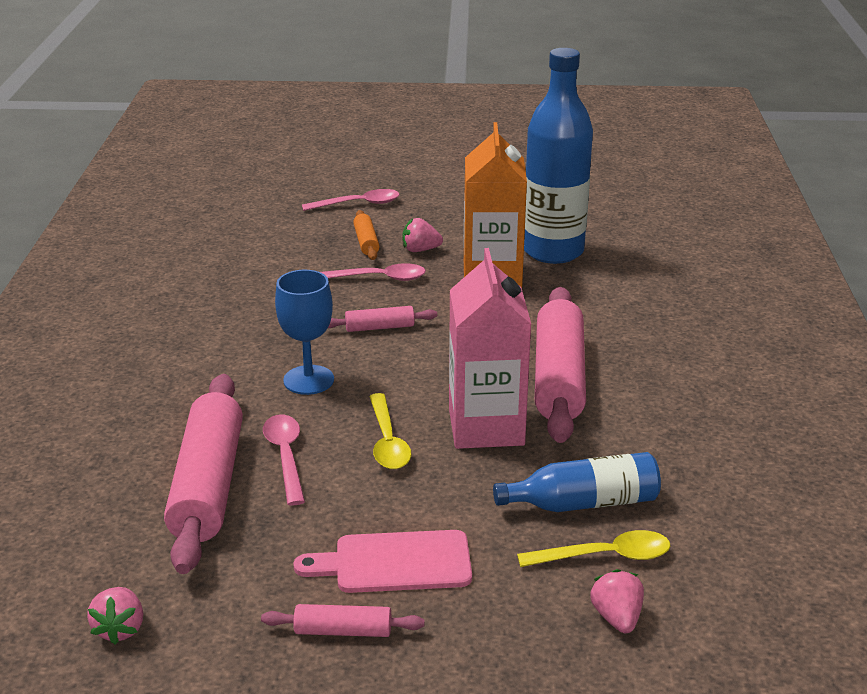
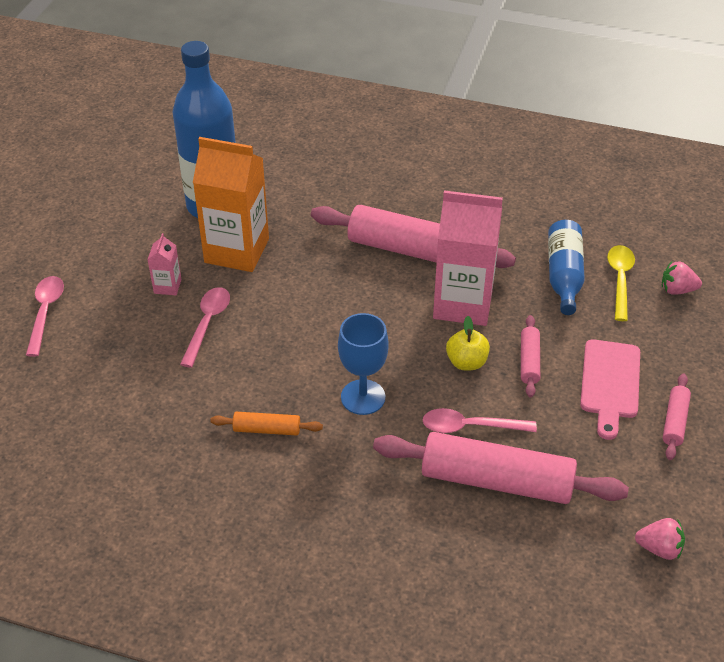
camera: 75 degrees left, 15 degrees up
(366, 242) = (132, 320): orange rolling pin -> orange rolling pin (267, 429)
(379, 327) = (295, 338): pink rolling pin -> pink rolling pin (529, 361)
(387, 441) = (466, 362): yellow spoon -> yellow apple
(420, 250) = (167, 286): pink strawberry -> pink carton

